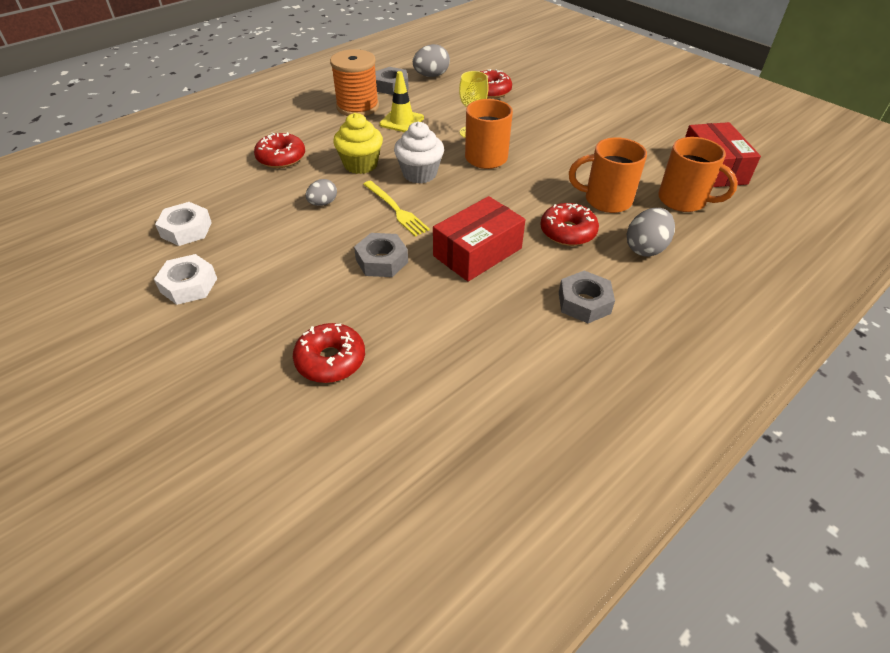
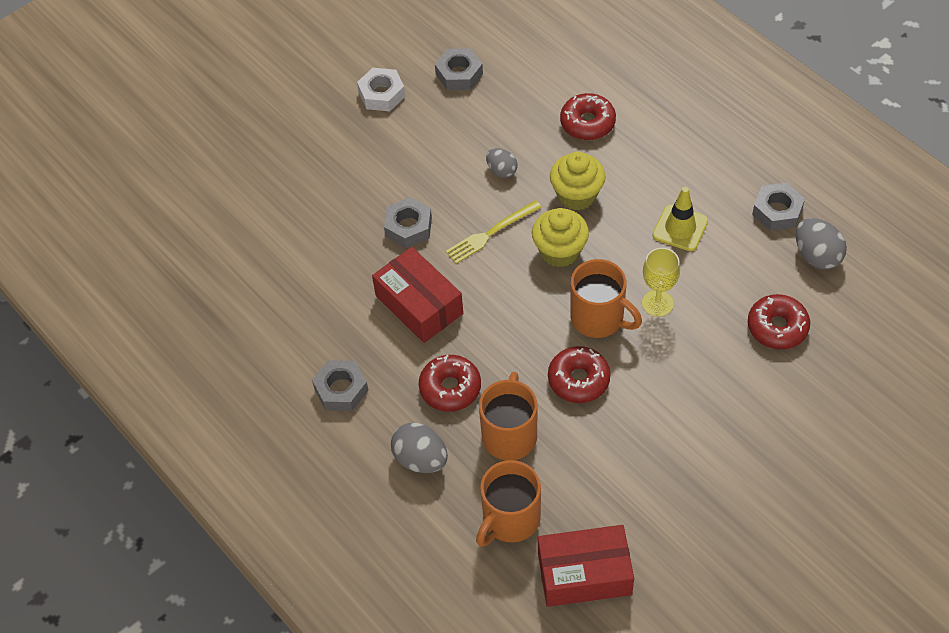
camera: 95 degrees right, 10 degrees up
(186, 229) = (459, 74): white nut -> grey nut
(330, 360) = (288, 202): red donut -> red donut (578, 380)
(357, 107) = (714, 179): orange spool -> none
(419, 174) = (560, 251): white cupcake -> yellow cupcake

